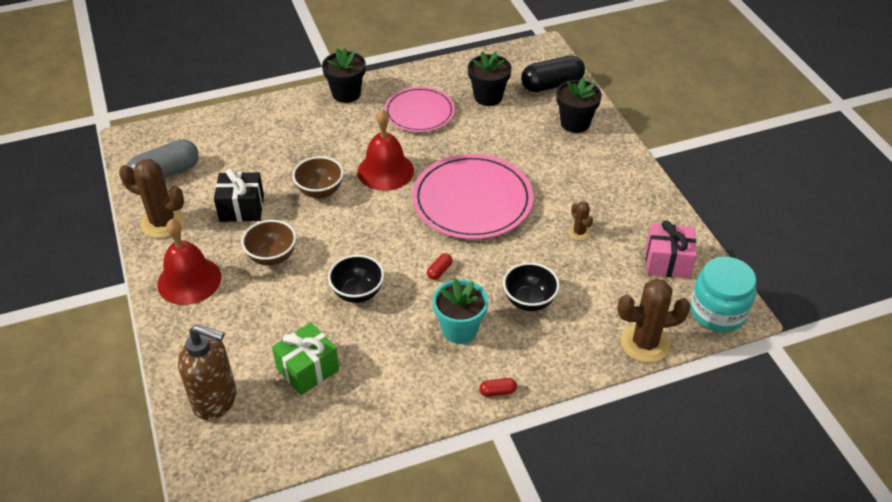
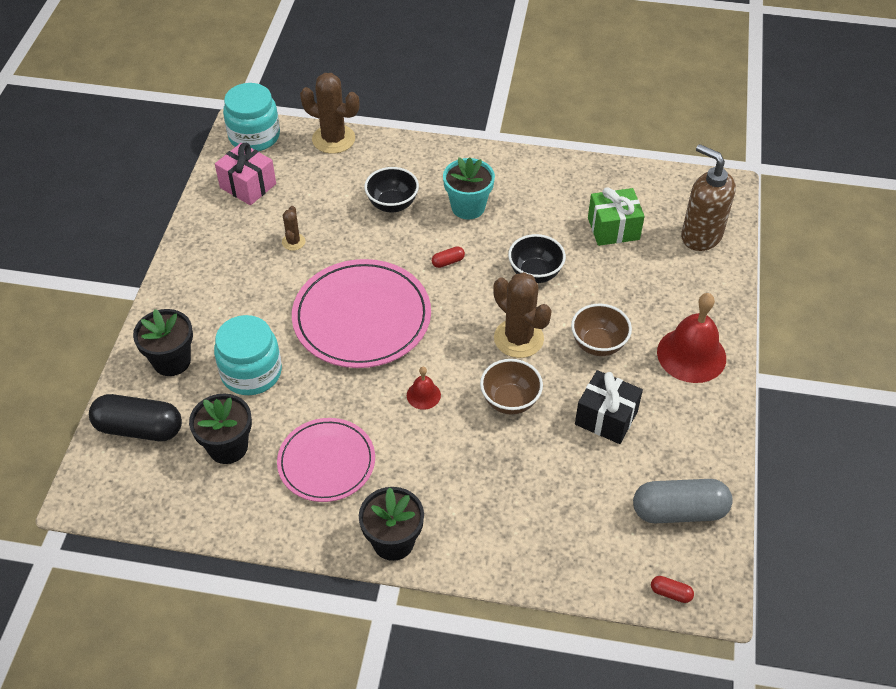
camera: 150 degrees left, 5 degrees up
(163, 223) = (701, 438): brown cactus -> brown cactus (518, 338)
(385, 171) = (423, 395): red bell -> red bell, size x0.49
(497, 391) = (473, 154): red capsule -> red capsule (670, 593)
(516, 137) = (251, 372): none -> turquoise jar

